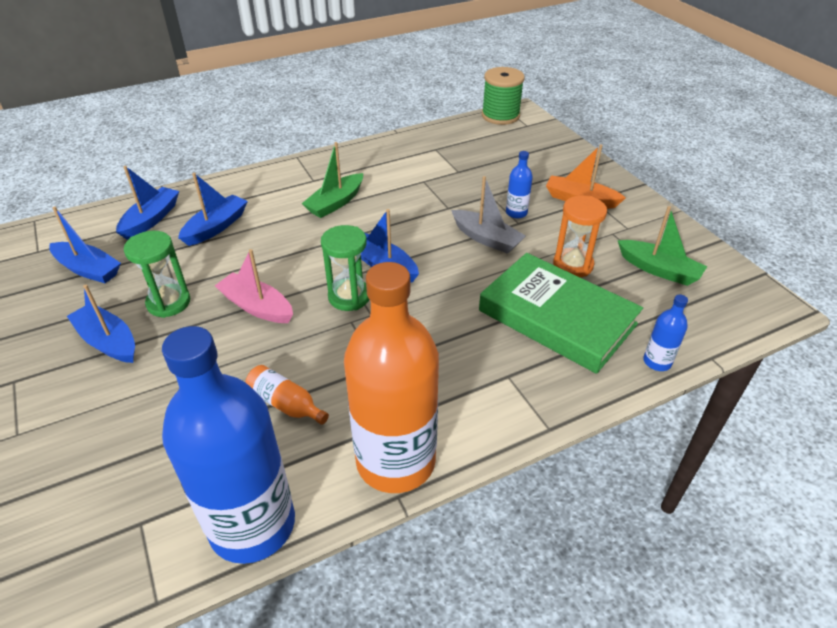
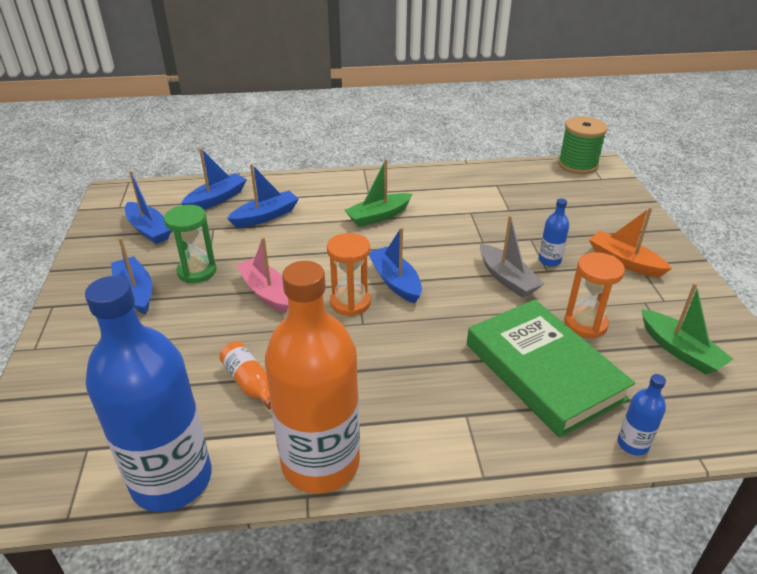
camera: 20 degrees right, 5 degrees down
(349, 297) = (350, 303): green hourglass -> orange hourglass

